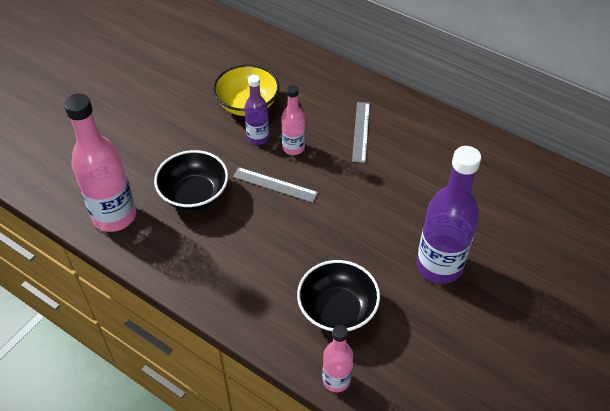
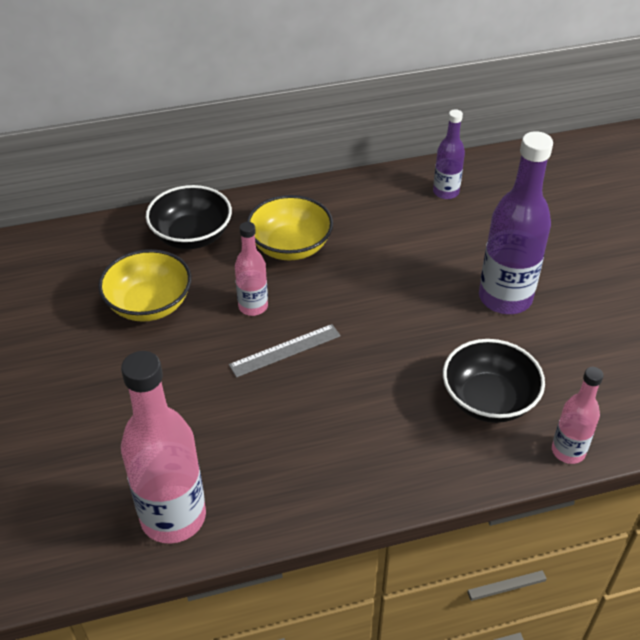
camera: 50 degrees left, 5 degrees down
(194, 194) = (223, 424): black bowl -> black bowl (192, 236)
(258, 138) = (206, 324): purple bottle -> purple bottle (446, 192)
(361, 131) = (290, 246): grey ruler -> yellow bowl

